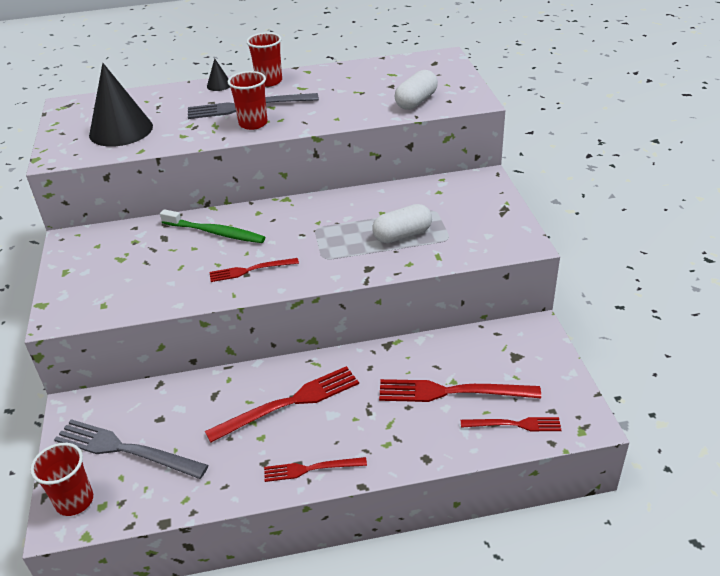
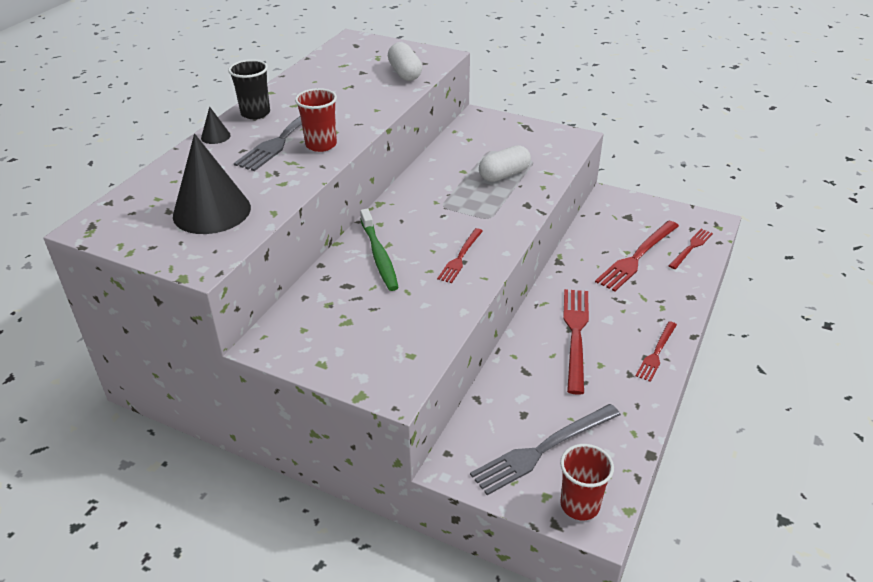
camera: 55 degrees left, 0 degrees up
(215, 232) = (379, 255): green toothbrush -> green toothbrush turned 105 degrees clockwise
(269, 81) = (255, 113): red cup -> black cup
(402, 235) = (504, 175): white capsule -> white capsule turned 45 degrees clockwise

